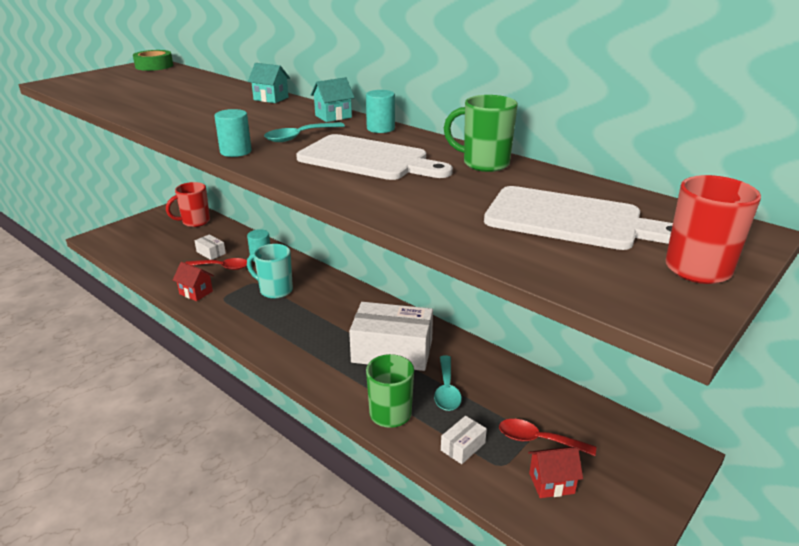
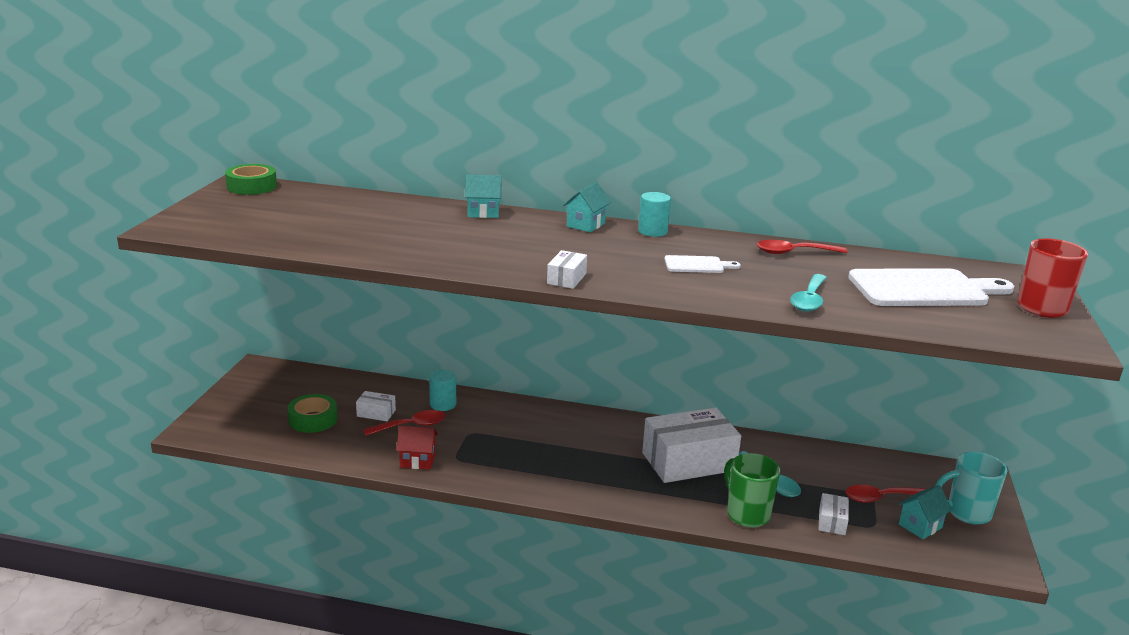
camera: 30 degrees left, 5 degrees down
(168, 247) = (313, 419): none -> green tape
(195, 222) = (306, 382): red mug -> none
(236, 151) = (566, 279): turquoise cylinder -> white box
(275, 290) = (504, 435): turquoise mug -> turquoise mug (966, 513)
(299, 137) = (595, 252): turquoise spoon -> turquoise spoon (809, 300)
(368, 159) = (697, 265): white cutting board -> white cutting board, size x0.48
(484, 164) = (793, 252): green mug -> red spoon
(551, 483) = (920, 526): red house -> turquoise house

